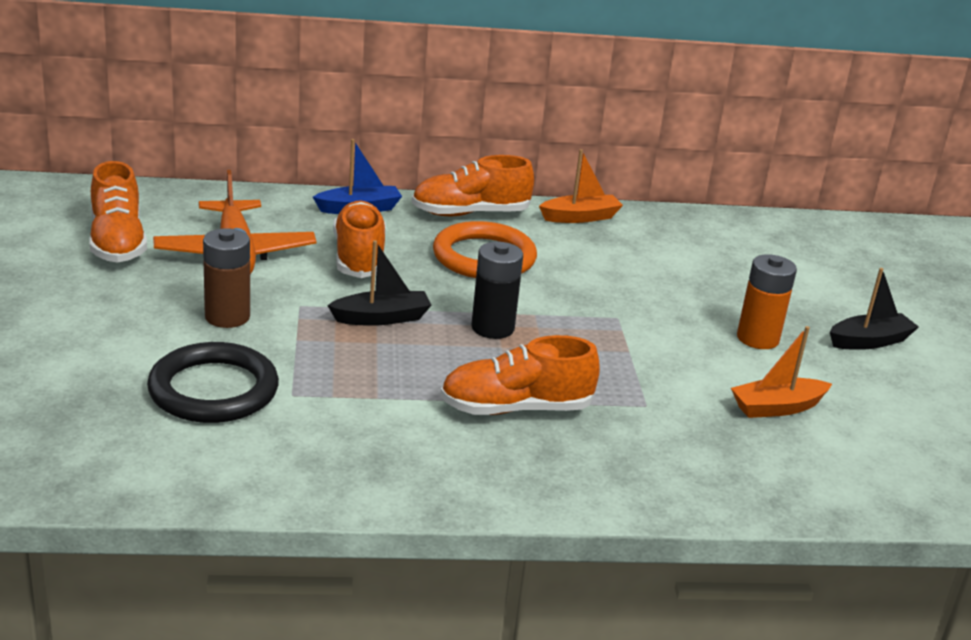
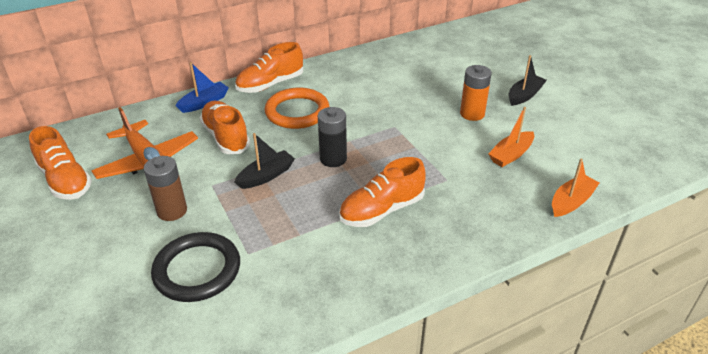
camera: 20 degrees left, 10 degrees up
(580, 217) = (331, 67): orange boat -> orange boat (571, 202)

